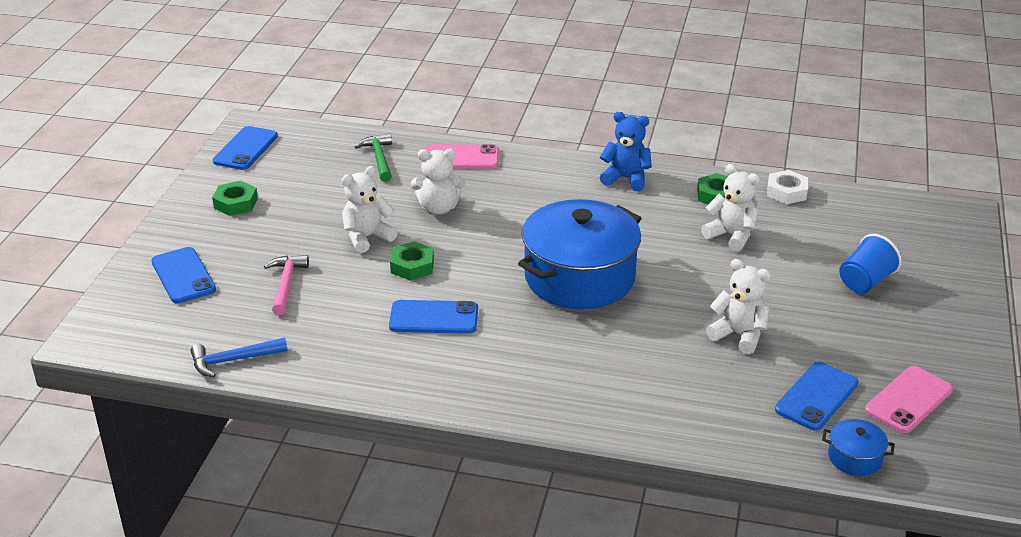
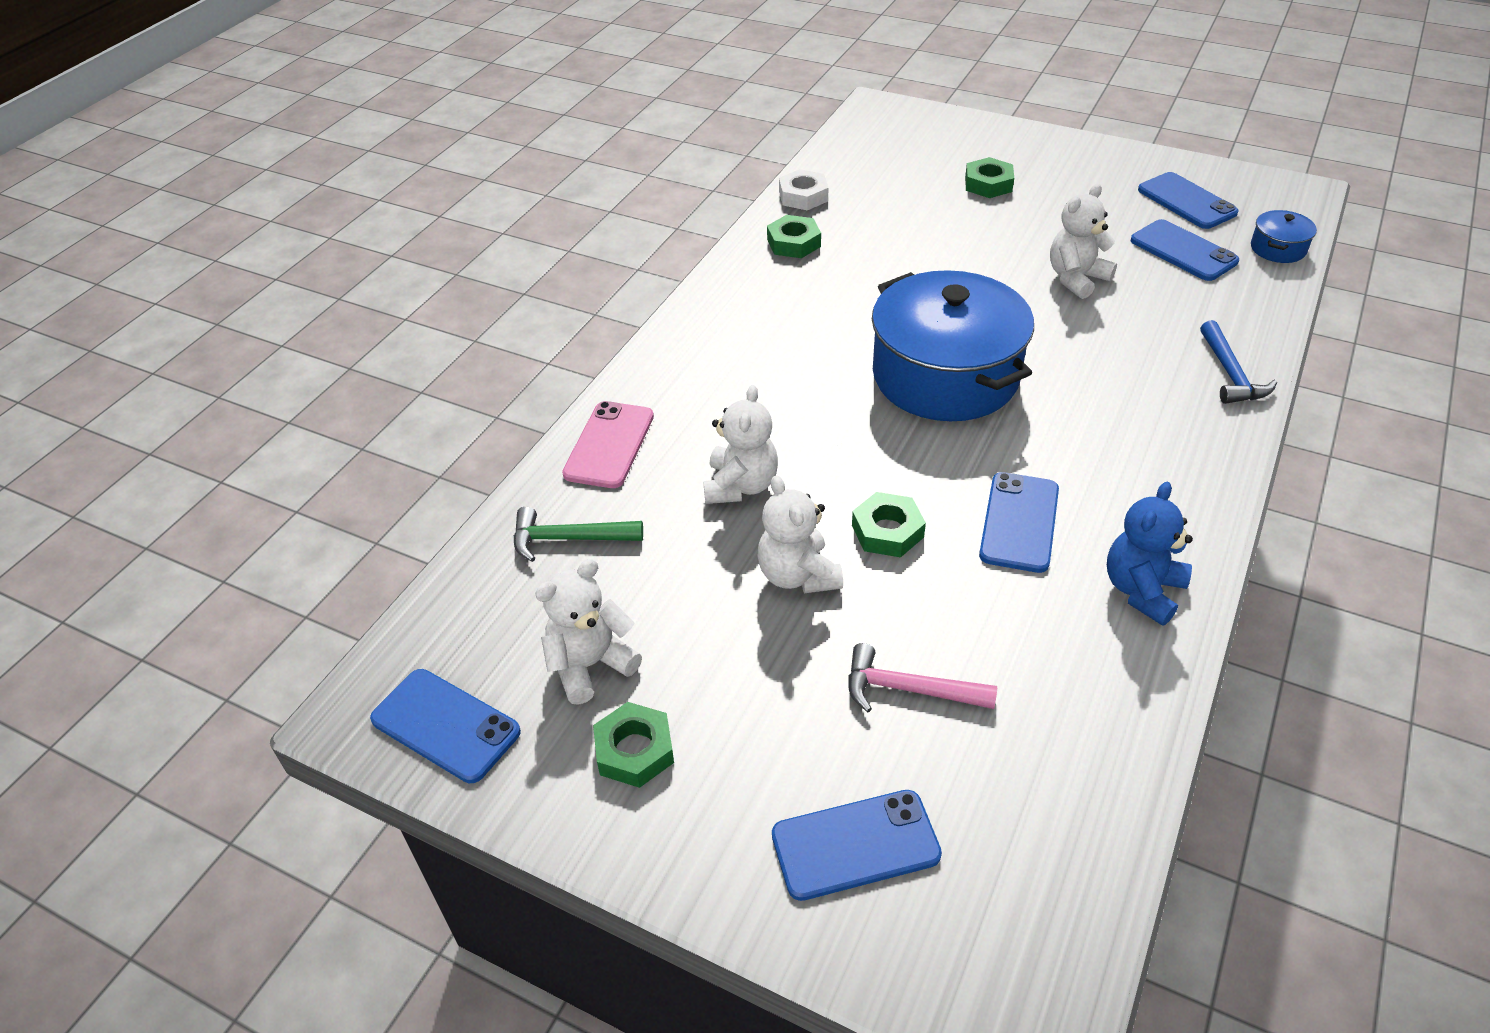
camera: 75 degrees left, 10 degrees up
(233, 360) = (1112, 774): blue hammer -> blue hammer (1230, 374)
(626, 179) = (729, 303): blue teddy bear -> blue teddy bear (1142, 590)
(731, 236) = (882, 248): white teddy bear -> white teddy bear (590, 665)
(865, 282) = (988, 184): blue cup -> green nut
(908, 400) = (1186, 201): pink phone -> blue phone

